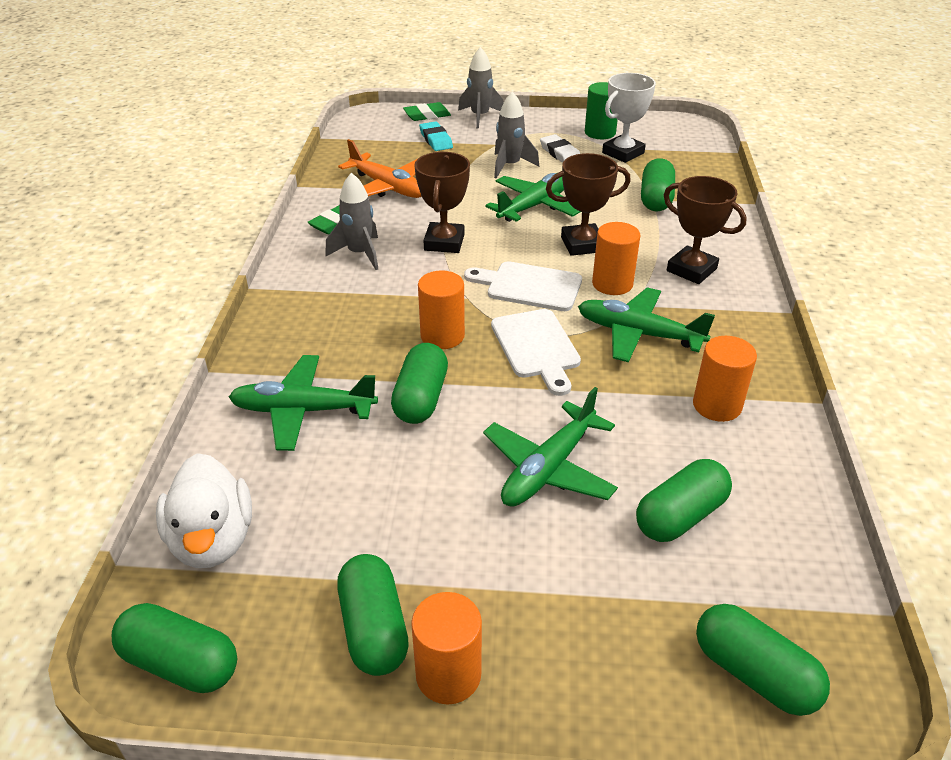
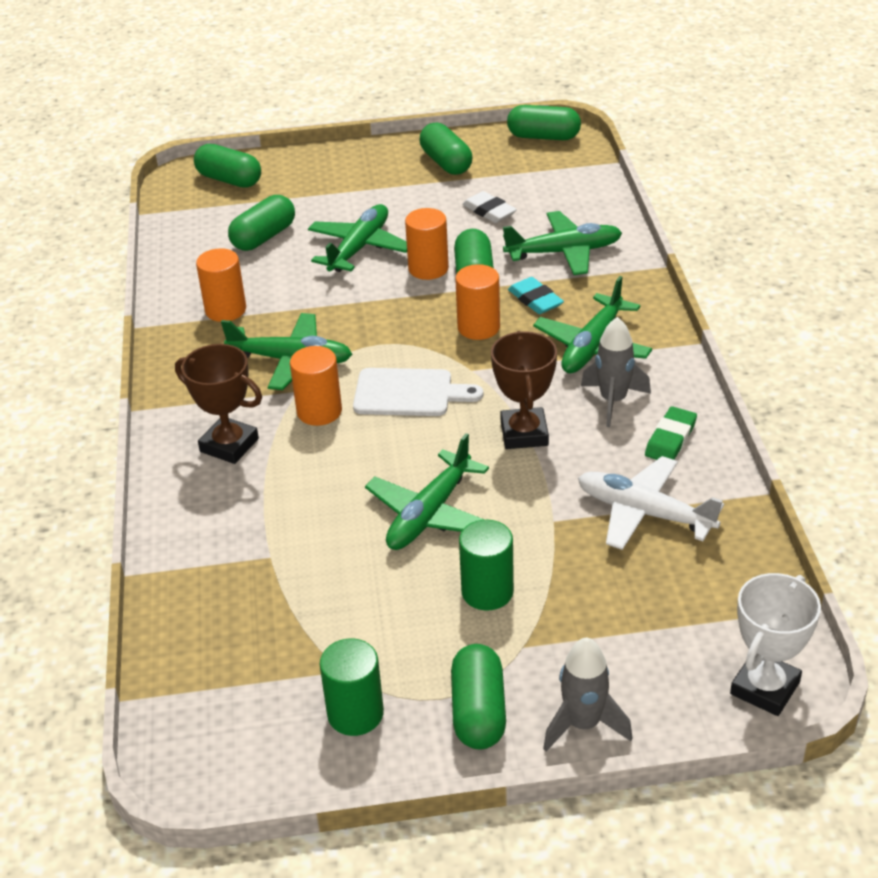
camera: 170 degrees right, 0 degrees up
(213, 540) = (569, 179): white duck -> none
(345, 300) = (592, 346): none -> green plane
(387, 187) = (644, 513): orange plane -> white plane
(427, 115) = (681, 710): green eraser -> none
(436, 140) = (630, 637): turquoise eraser -> turquoise eraser (535, 300)
(448, 674) = (397, 155): orange cylinder -> orange cylinder (428, 268)
(510, 166) = (487, 591): grey rocket -> green cylinder
(536, 347) = (387, 332): white cutting board -> none
(560, 153) = (415, 639): white eraser -> white eraser (489, 211)
(582, 244) = (358, 460): brown trophy -> none
(623, 153) = (313, 659): white trophy -> white trophy (765, 688)
(656, 199) = (264, 558): green capsule -> green capsule (478, 711)

